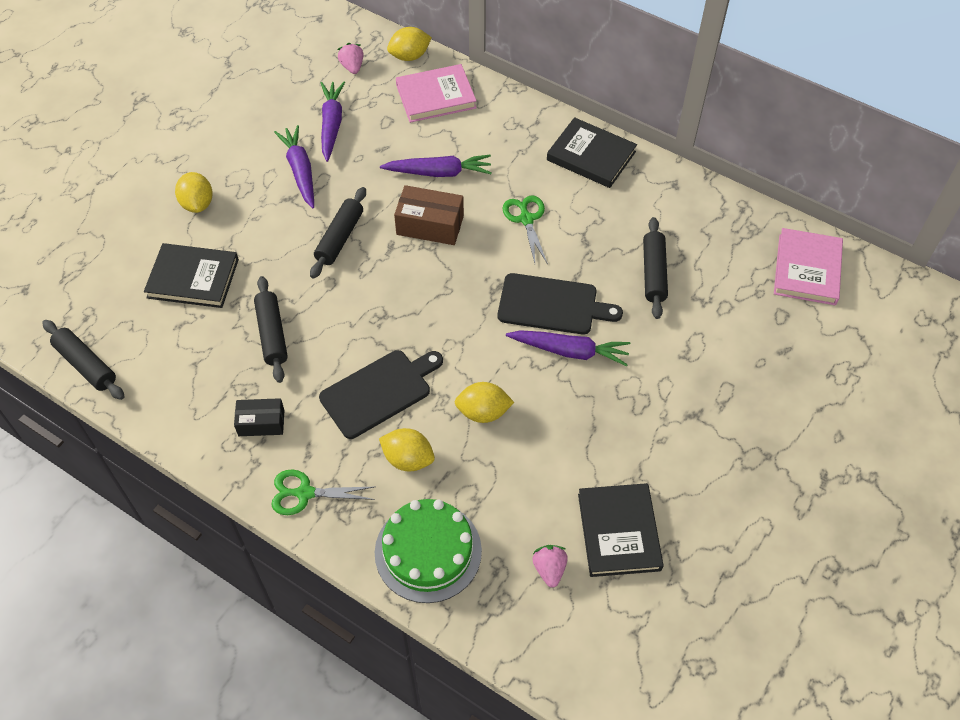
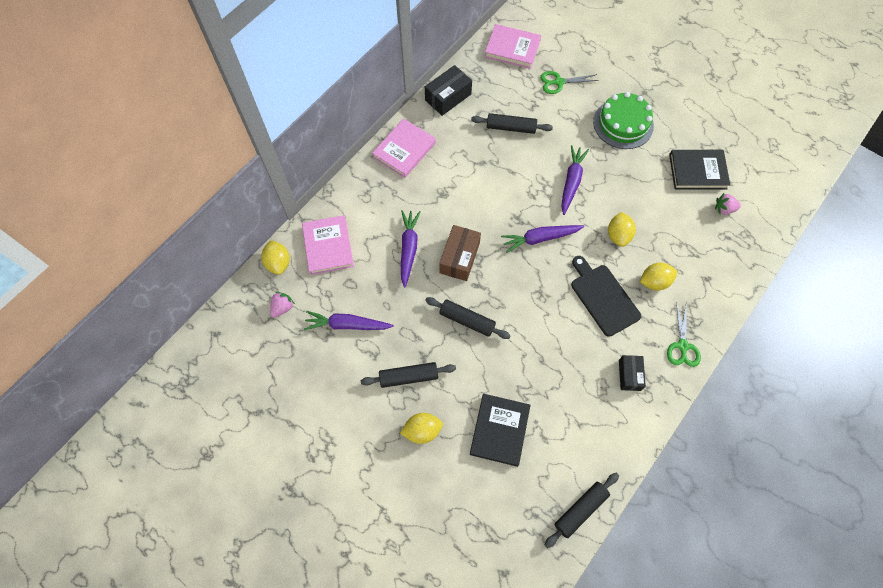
camera: 85 degrees left, 10 degrees up
(272, 334) = (554, 369): black rolling pin -> black rolling pin (408, 377)
(300, 171) = (395, 349): purple carrot -> purple carrot (540, 238)
(352, 67) = (282, 307): pink strawberry -> pink strawberry turned 135 degrees clockwise
(408, 459) = (654, 282): yellow lemon -> yellow lemon turned 45 degrees clockwise
(428, 551) = (718, 273): green cake -> green cake (623, 124)
(526, 219) = (459, 196): green scissors -> green scissors (558, 82)
(552, 305) = (534, 188): black cutting board -> none
(591, 156) = (404, 150): black book -> pink book
(692, 196) = (448, 97): none -> black box

